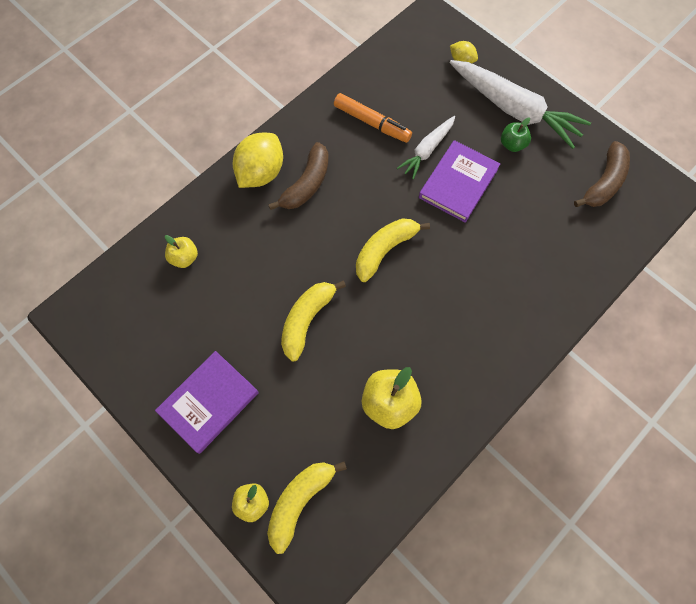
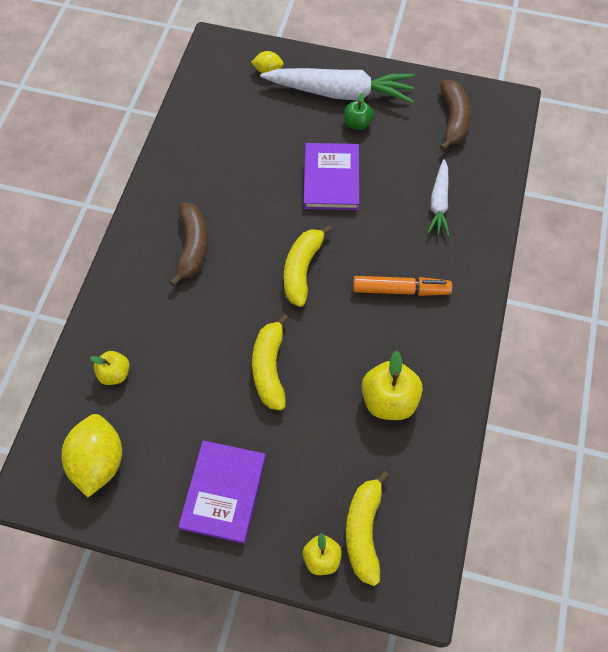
camera: 30 degrees left, 5 degrees down
(261, 173) = (141, 258): yellow lemon -> yellow lemon (99, 461)
(372, 123) = (220, 163): orange marker -> orange marker (400, 290)
(427, 150) = (285, 163): white carrot -> white carrot (439, 203)

